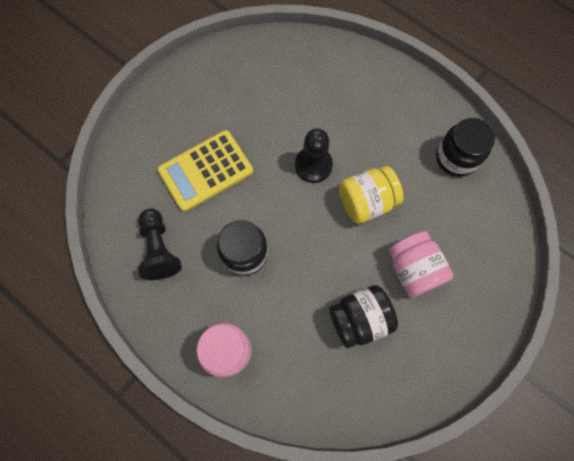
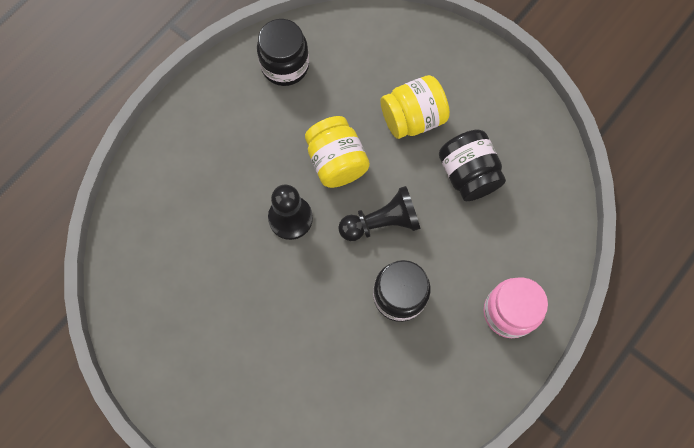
camera: 90 degrees left, 0 degrees up
(159, 249) = (395, 397): black pawn -> black pawn (382, 222)
(206, 171) = (295, 346): yellow calculator -> none
(413, 269) = (413, 118): pink jar -> yellow jar

